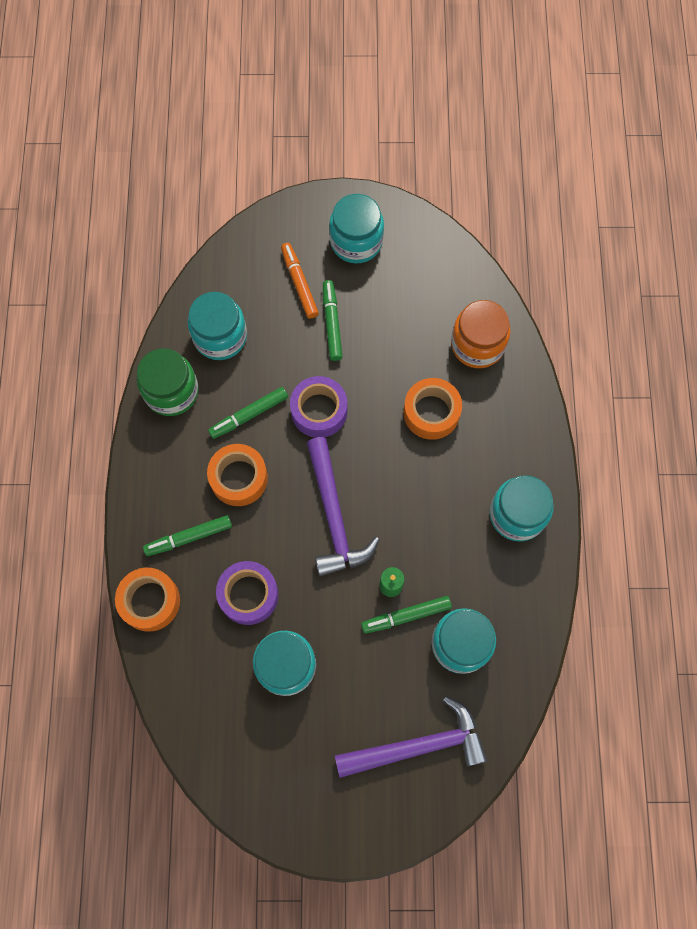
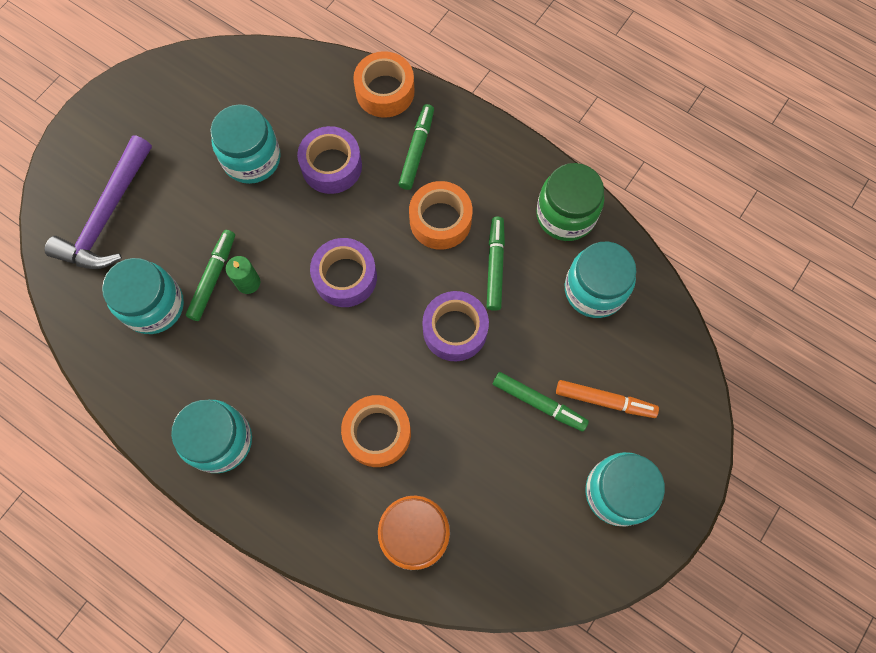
camera: 125 degrees right, 0 degrees up
(334, 516) = (345, 277): purple hammer -> purple tape

